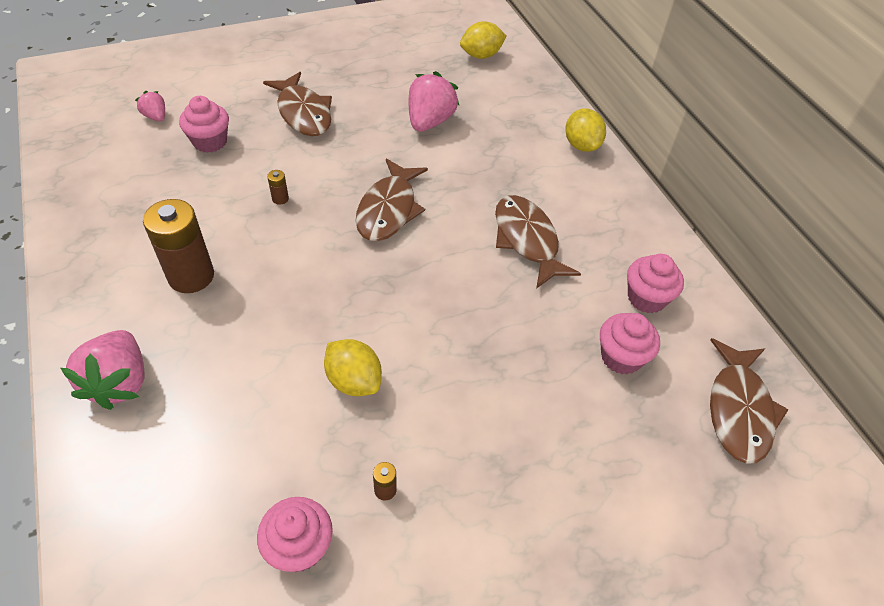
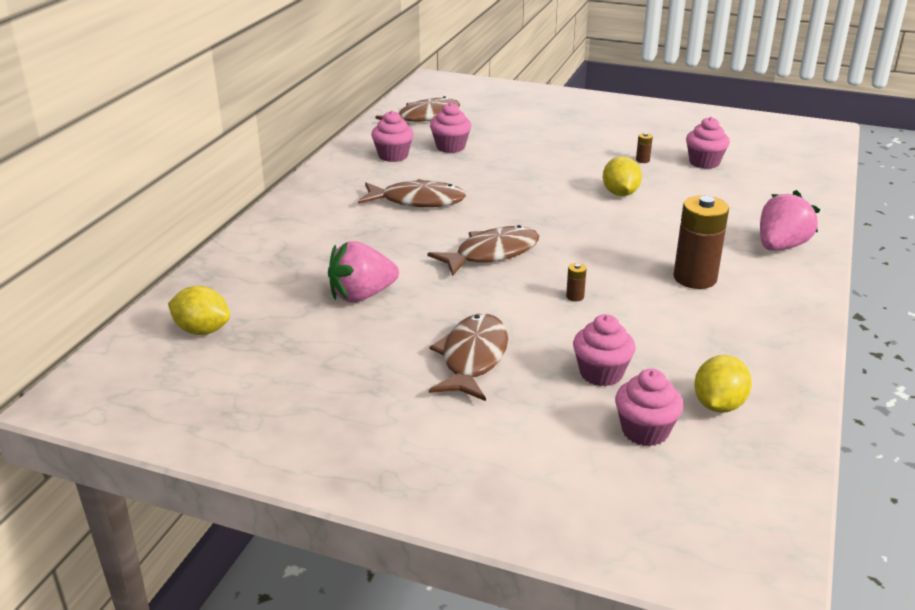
camera: 135 degrees left, 20 degrees down
(156, 117) = (645, 431): pink strawberry -> pink cupcake
(527, 240) = (417, 201): brown fish -> brown fish turned 105 degrees counterclockwise
(581, 145) = (272, 227): yellow lemon -> yellow lemon (718, 405)

